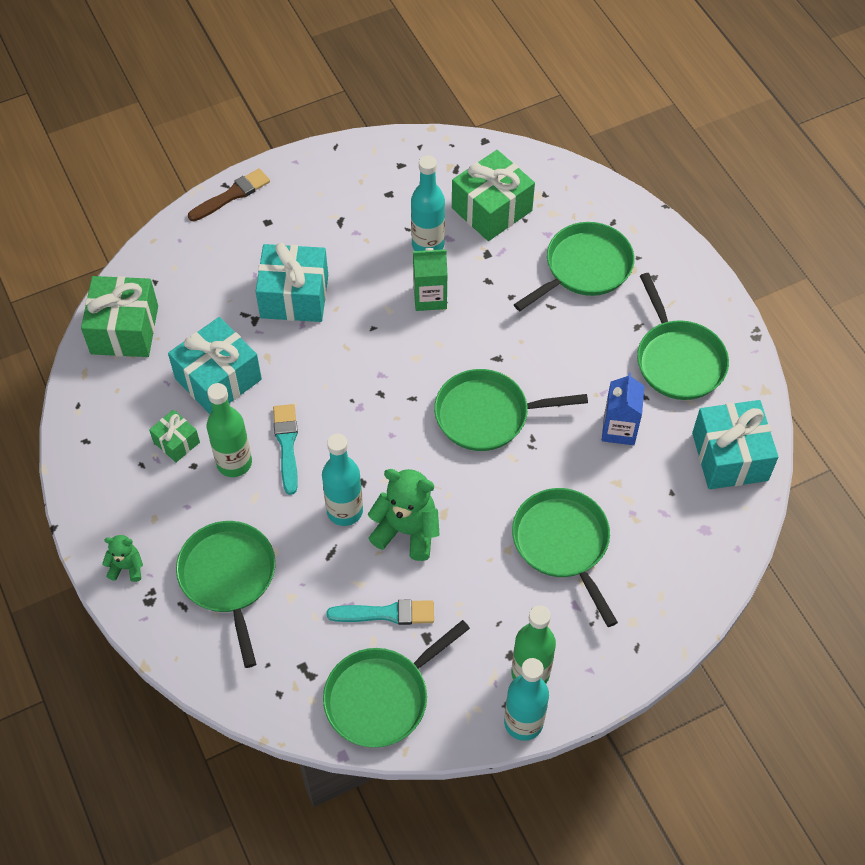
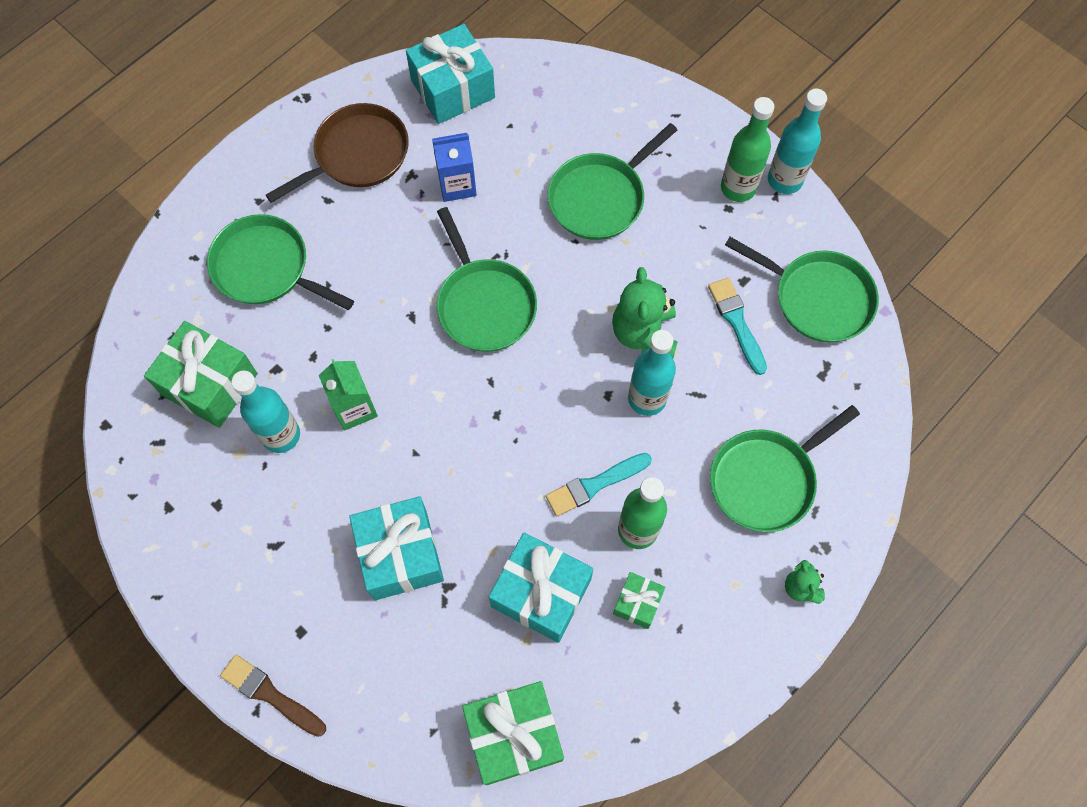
camera: 110 degrees left, 10 degrees up
(678, 360) = (357, 154): green pan -> brown pan

